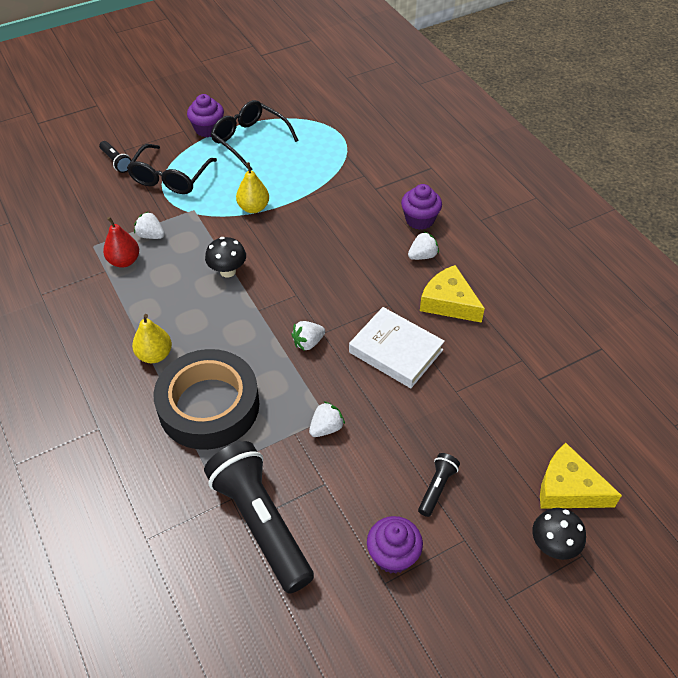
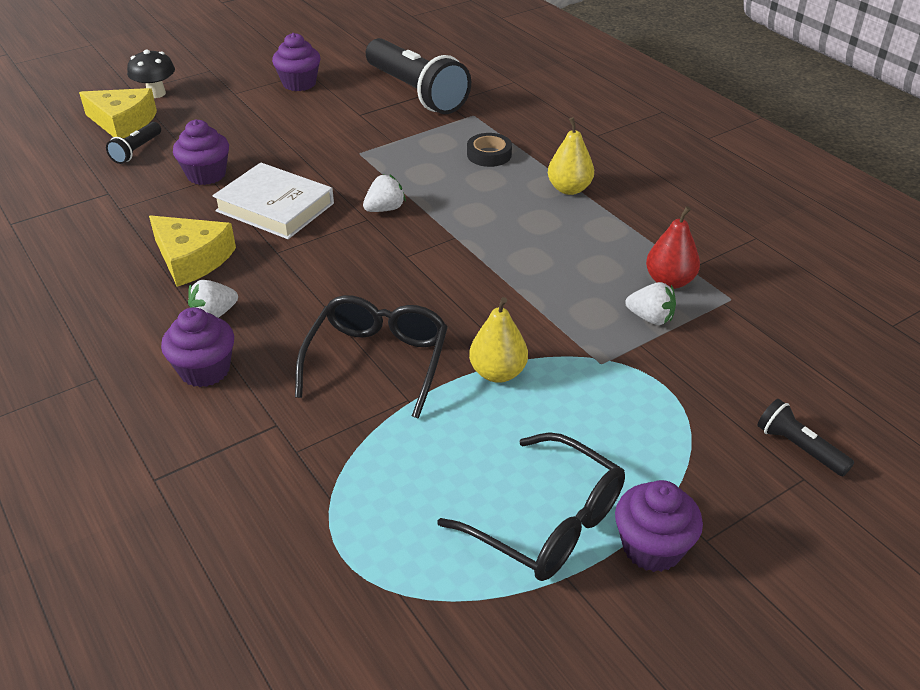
camera: 175 degrees right, 10 degrees down
(170, 178) = (673, 419): black glasses -> black glasses (378, 360)
(209, 405) = (489, 154): black tape -> black tape, size x0.40
(228, 271) = (511, 277): black mushroom -> none
(326, 428) = (359, 146): white strawberry -> none
(437, 488) = (251, 117): black flashlight -> black flashlight (136, 151)
(461, 397) = (206, 174): none -> purple cupcake

